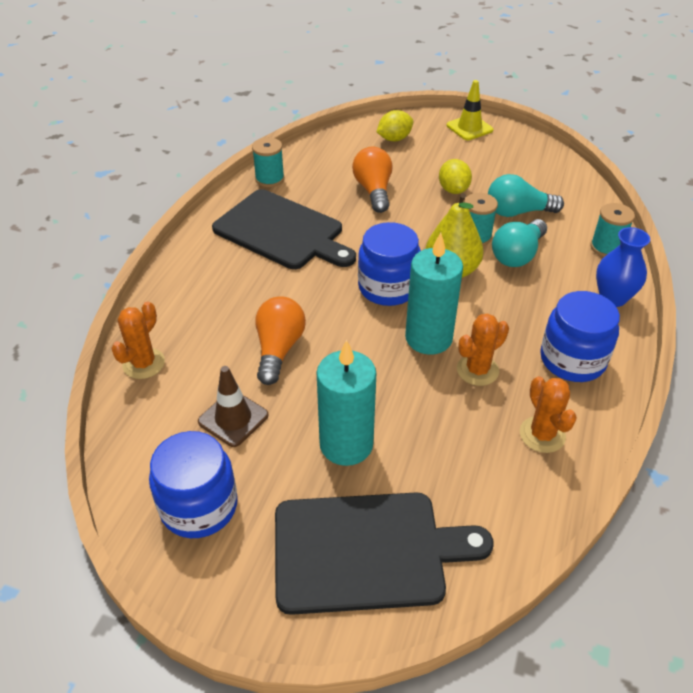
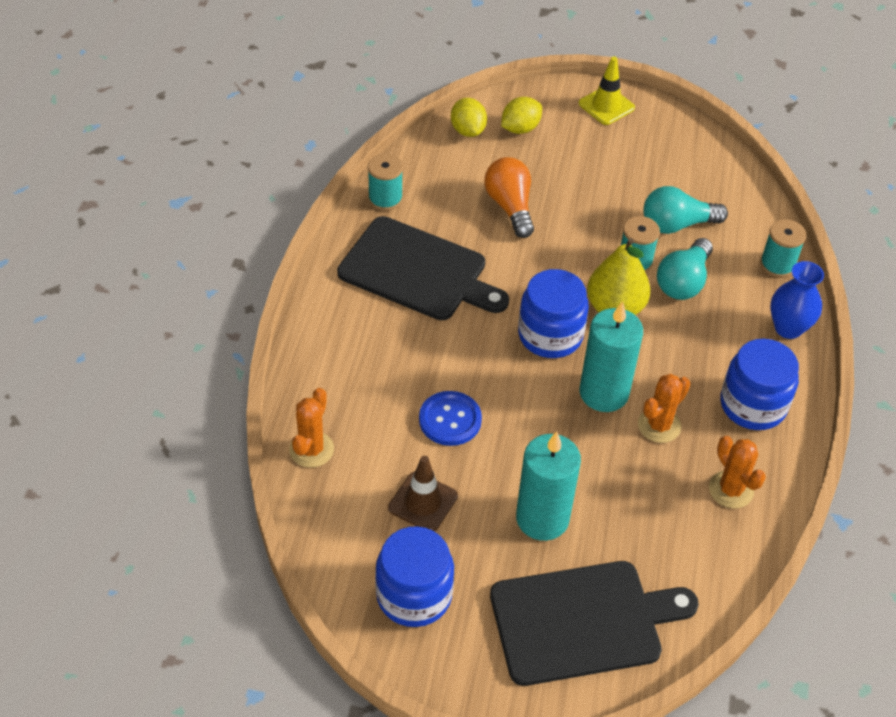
camera: 10 degrees left, 5 degrees up
(279, 349) = (450, 420): orange light bulb -> blue button
(453, 190) = (601, 199): yellow lemon -> yellow lemon (468, 130)

